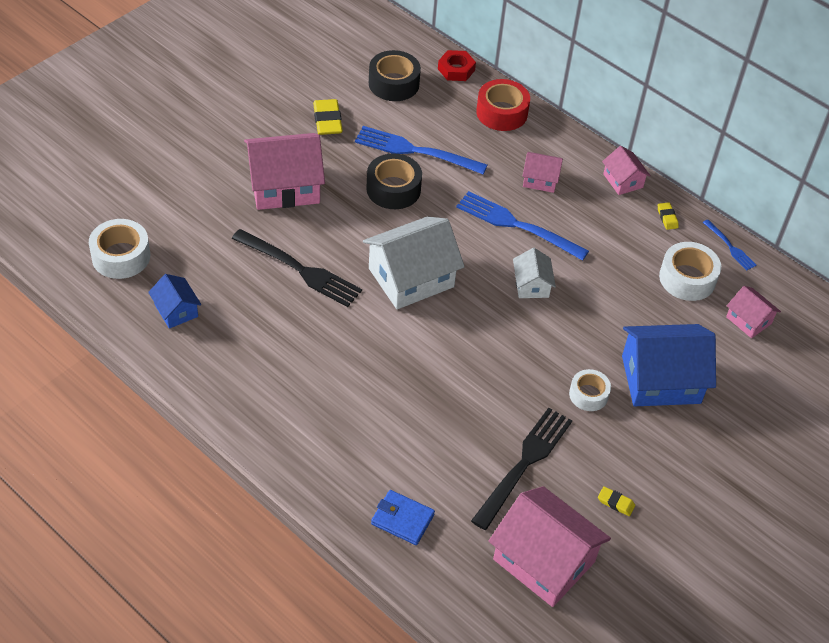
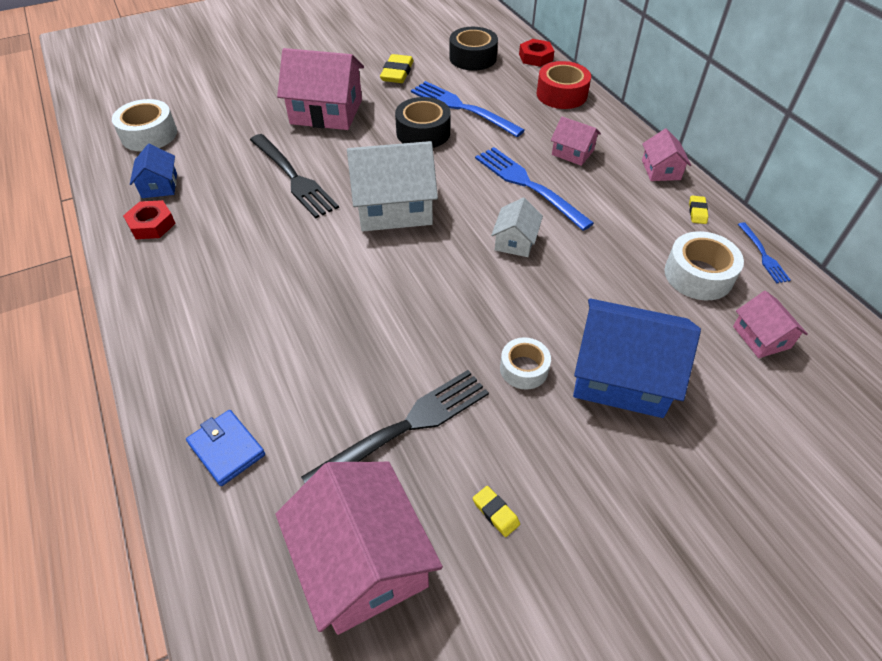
camera: 25 degrees right, 0 degrees up
(200, 352) = (151, 224): none -> red nut

